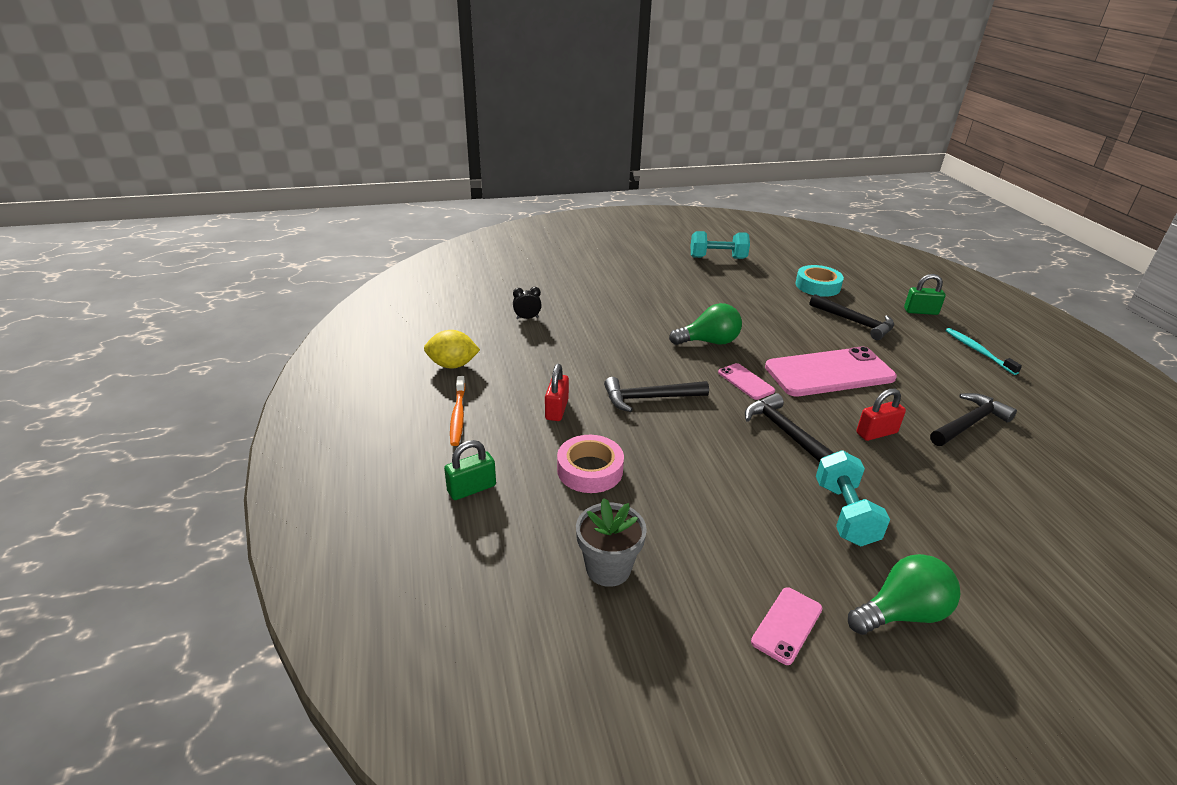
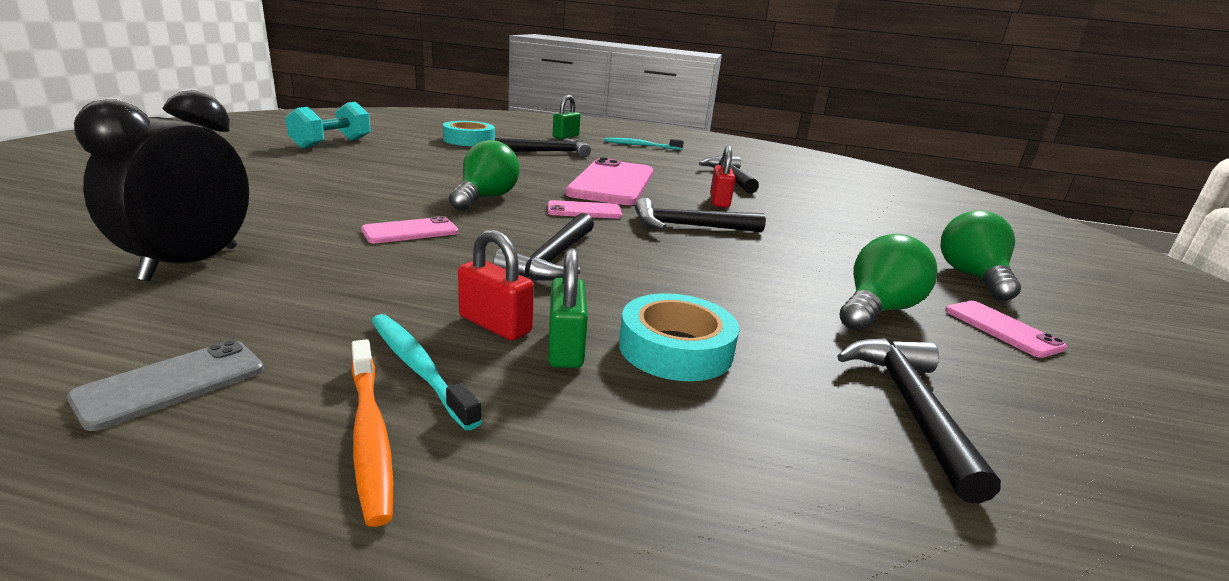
camera: 65 degrees left, 10 degrees down
(452, 365) = (172, 383): yellow lemon -> grey phone
(458, 415) = (370, 434): orange toothbrush -> orange toothbrush turned 45 degrees clockwise
(471, 488) = (644, 494): green padlock -> green padlock (565, 348)
(504, 406) = (419, 368): none -> turquoise toothbrush
(527, 318) = (191, 263): black clock -> black clock, size x2.29
(590, 470) = (675, 348): pink tape -> turquoise tape
(608, 568) = (910, 408): grey flower pot -> black hammer
(626, 344) = (410, 231): none -> pink phone
(739, 549) = (877, 310): none -> green light bulb
(845, 513) = (830, 249): turquoise dumbbell -> none

